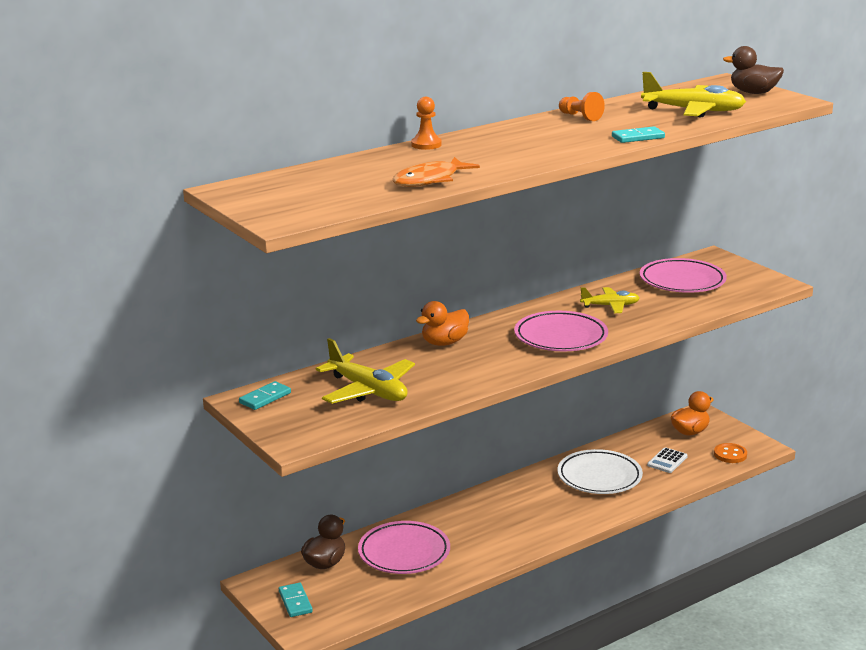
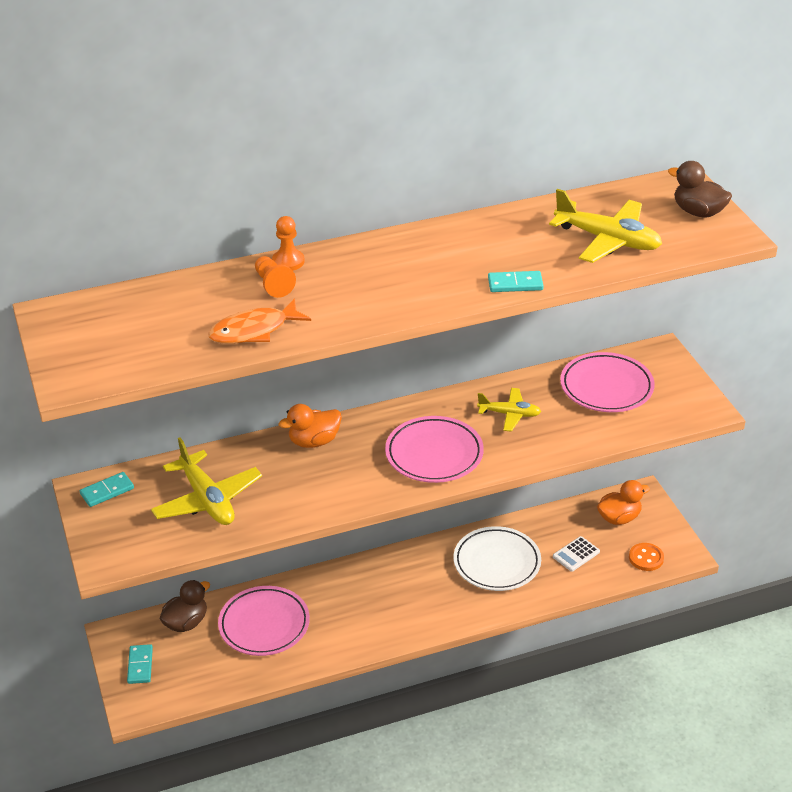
camera: 15 degrees right, 15 degrees up
(580, 117) = (478, 232): orange pawn -> orange pawn (273, 284)

